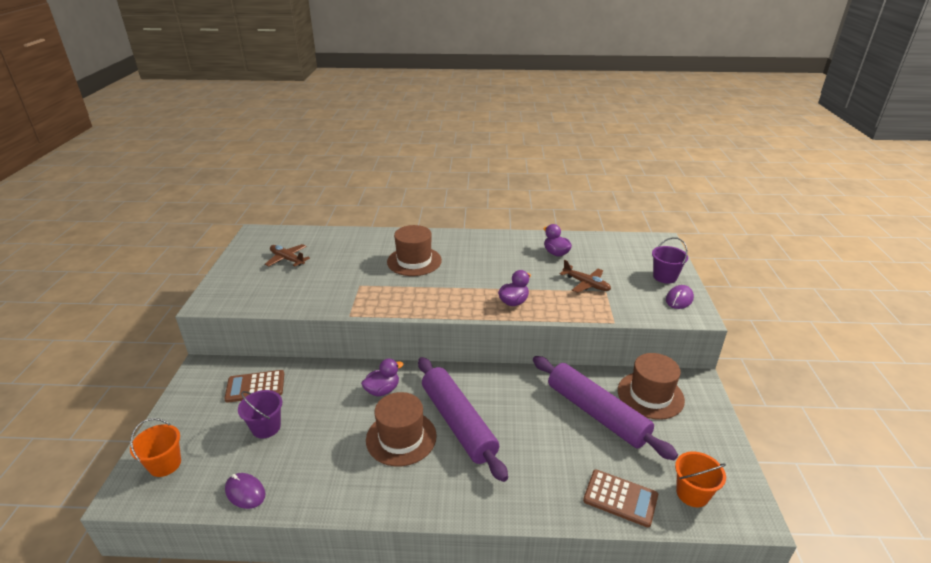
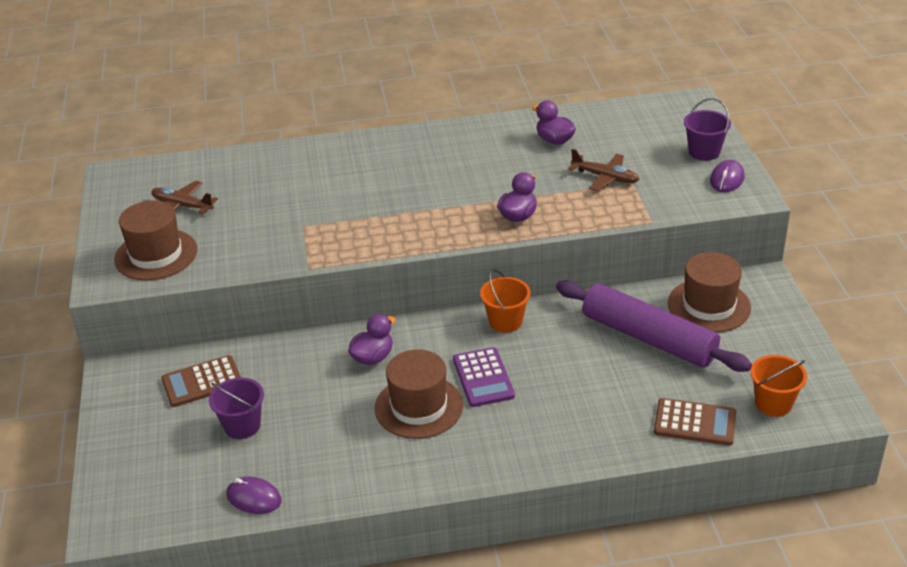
camera: 10 degrees left, 5 degrees up
(165, 464) = (135, 488): orange bucket -> orange bucket (505, 321)
(414, 261) = (364, 181): brown hat -> brown hat (156, 255)
(458, 423) = (483, 378): purple rolling pin -> purple calculator

